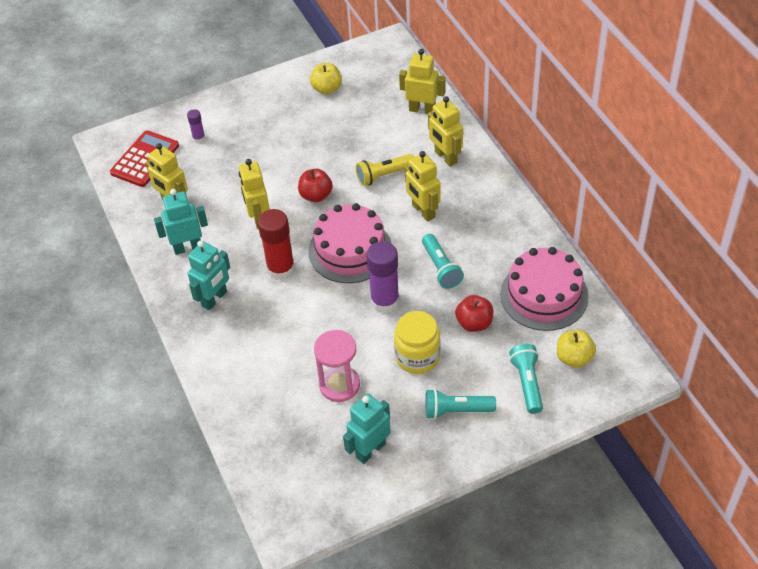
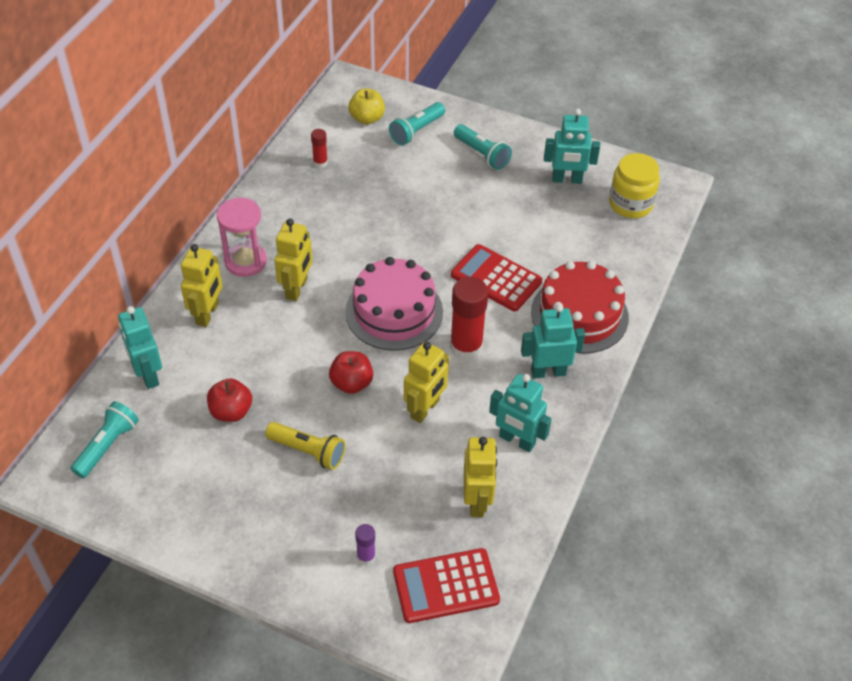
camera: 135 degrees left, 0 degrees up
(237, 352) = (579, 314): none -> red cake
(319, 326) = (496, 278): none -> red calculator
(327, 89) = (179, 487): yellow apple -> none
(339, 385) = (535, 230): pink hourglass -> pink hourglass (245, 261)
(384, 175) = (275, 346): yellow flashlight -> yellow flashlight (308, 451)
(385, 301) = (426, 253): purple glue stick -> none
(417, 357) = (459, 201): yellow jar -> yellow jar (630, 204)
(422, 109) = (148, 375): yellow robot -> turquoise robot
(441, 268) = (353, 238): turquoise flashlight -> turquoise flashlight (107, 446)
(474, 323) = (391, 187): red apple -> red apple (231, 411)
(544, 295) = (320, 162): pink cake -> red glue stick

